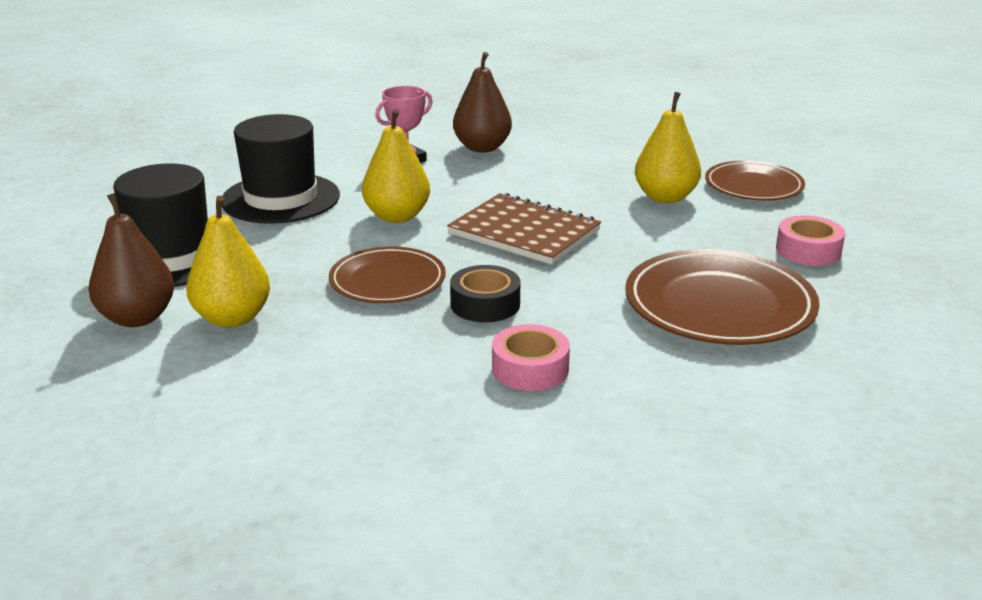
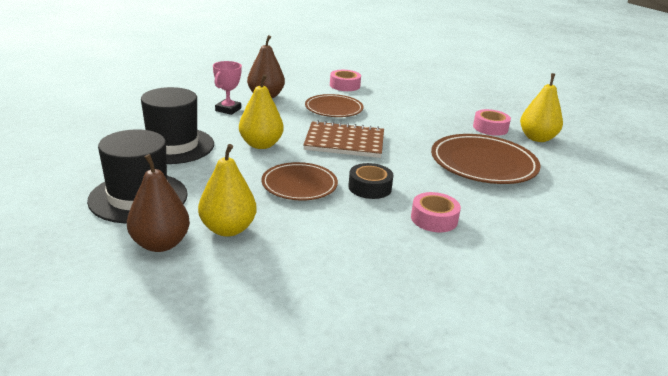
camera: 30 degrees left, 0 degrees up
(627, 147) = (344, 85): none -> pink tape
(665, 197) = (395, 111): yellow pear -> yellow pear (537, 138)
(753, 186) = (429, 98): brown plate -> brown plate (334, 109)

